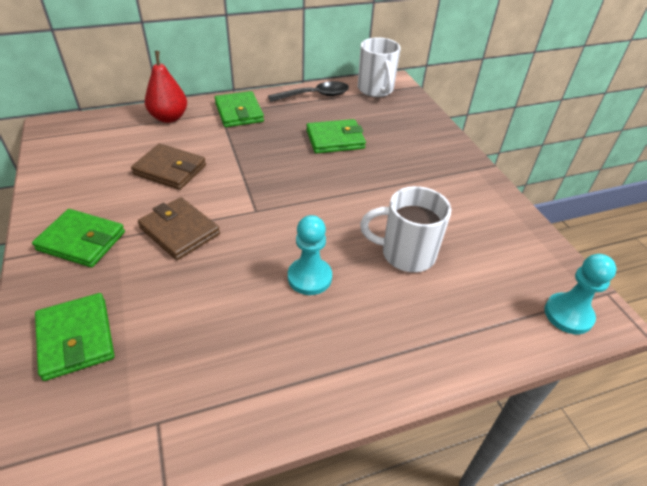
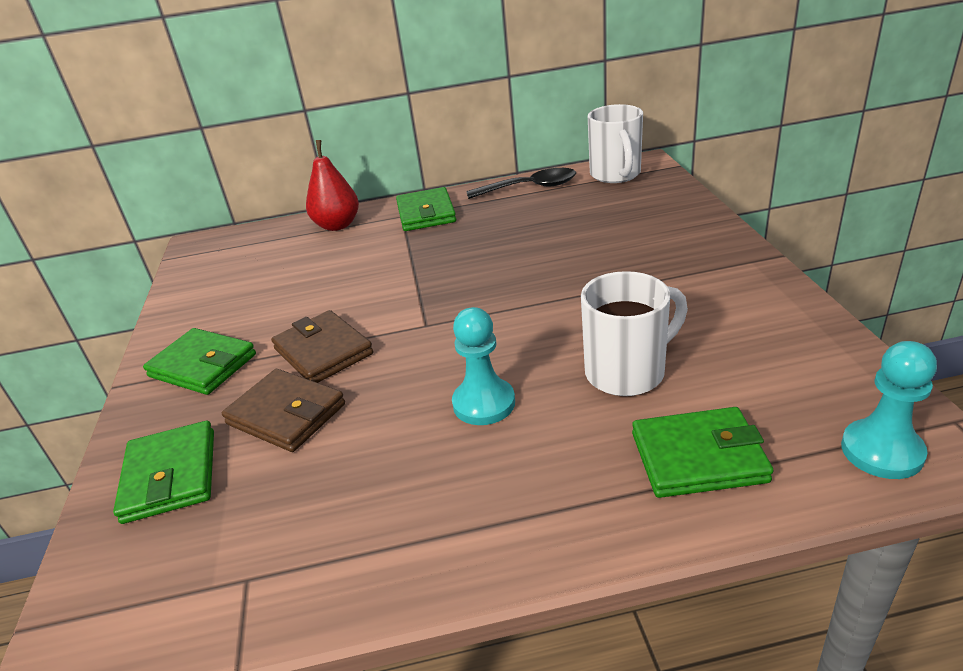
camera: 15 degrees right, 10 degrees down
(170, 170) = (326, 282): brown wallet -> brown wallet (286, 414)
(335, 139) = (549, 236): green wallet -> green wallet (698, 457)
(405, 254) = (628, 372): white mug -> white mug turned 135 degrees clockwise

